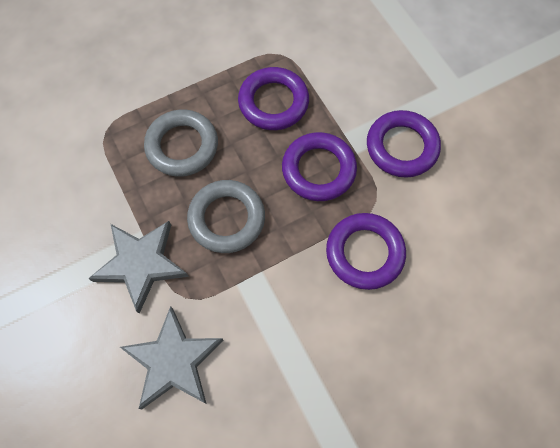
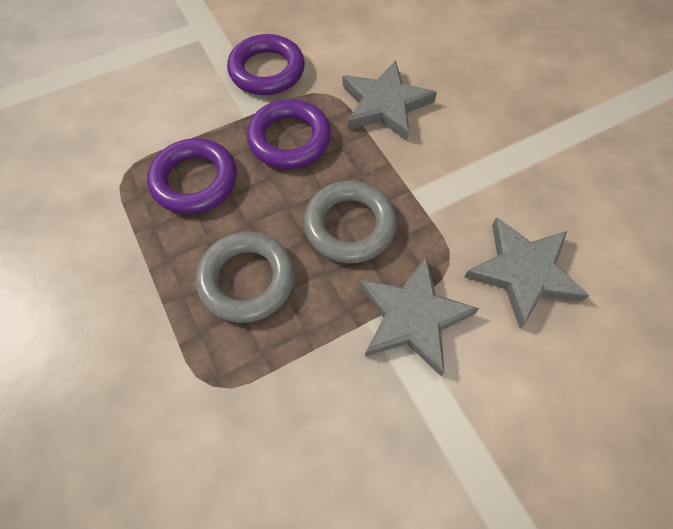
camera: 90 degrees left, 5 degrees down
(364, 253) = (385, 104): purple ring -> grey star

